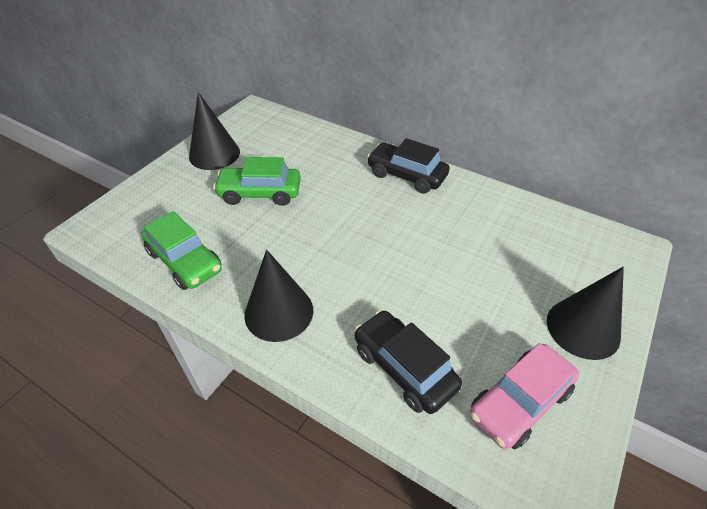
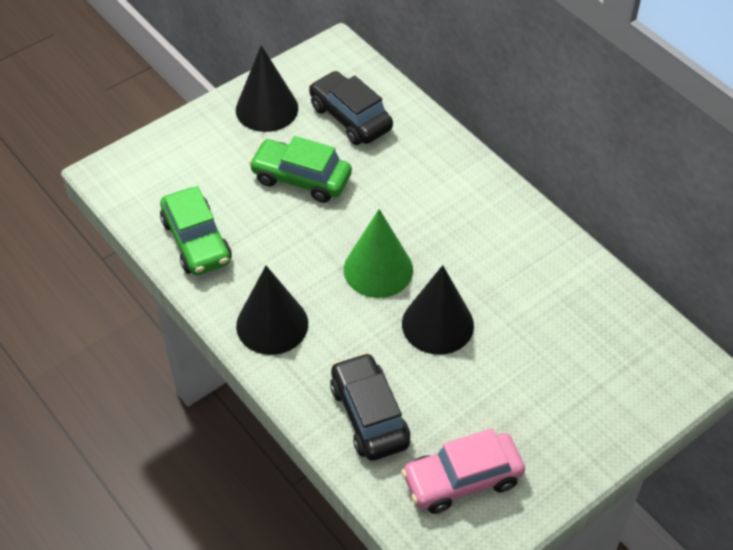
camera: 20 degrees right, 5 degrees up
(351, 242) = (378, 269): none -> green cone
(406, 175) = (482, 201): black car -> black car (350, 118)
(583, 328) = (572, 435): black cone -> black cone (437, 324)

